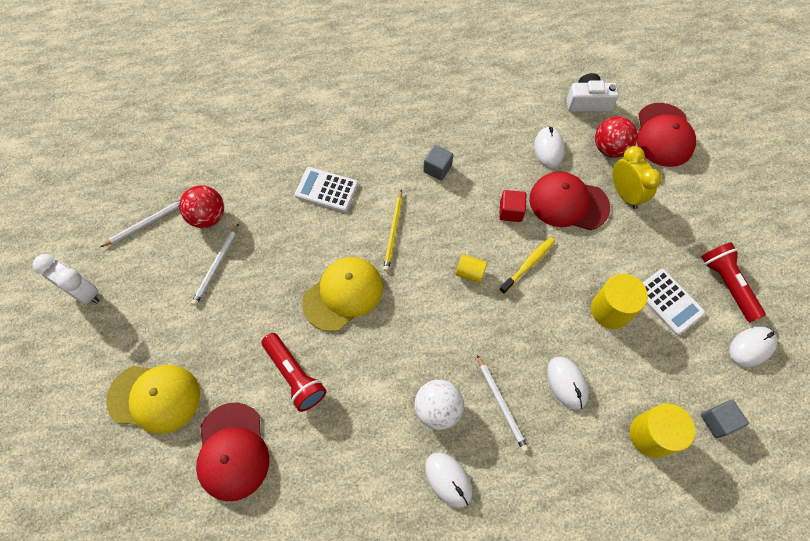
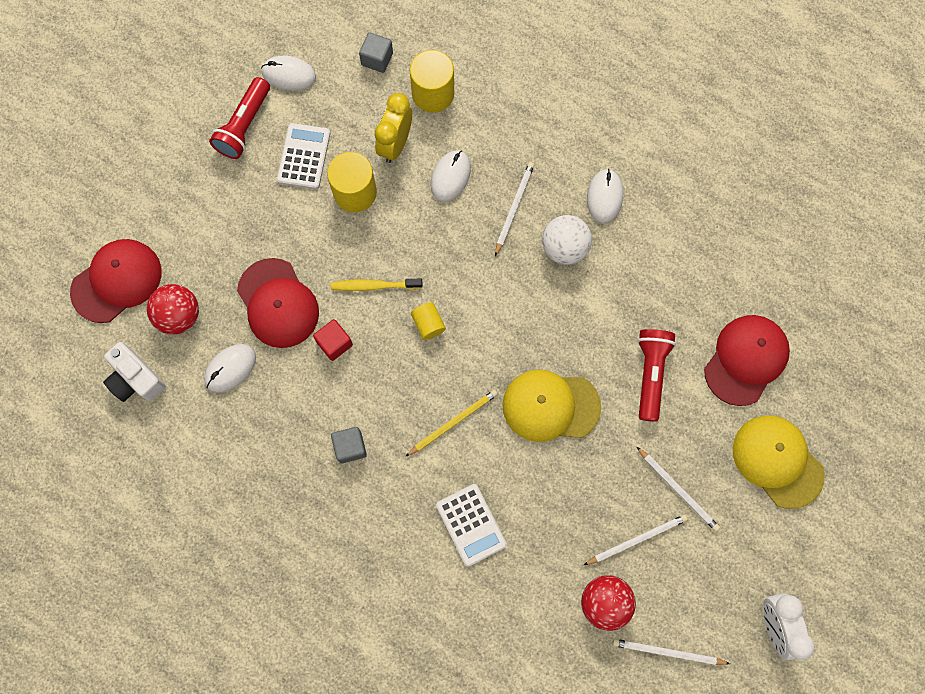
camera: 135 degrees left, 10 degrees up
(212, 317) = (678, 490): none -> white pencil
(624, 194) = (222, 265): yellow clock -> yellow clock (395, 144)

